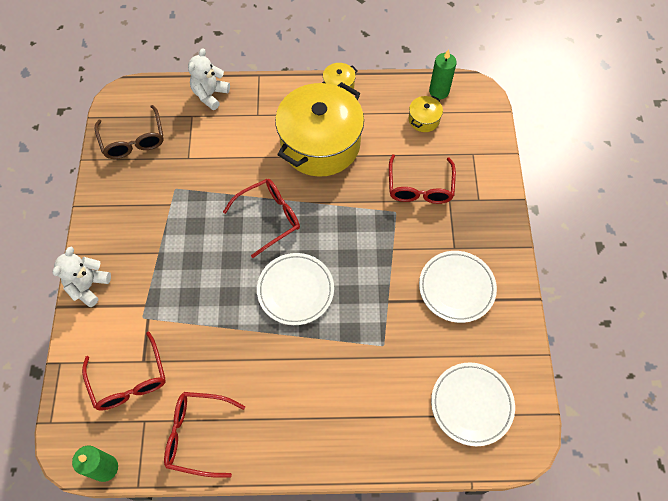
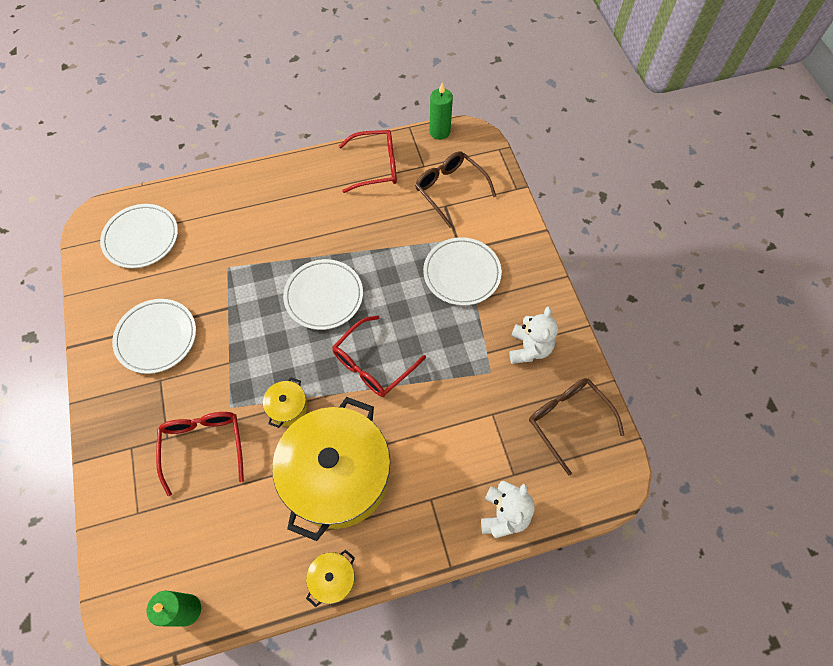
camera: 165 degrees right, 0 degrees up
(88, 286) = (527, 253): white teddy bear -> white teddy bear (529, 348)
(129, 380) = (450, 189): red glasses -> brown glasses
(159, 281) = (462, 273): none -> white plate
(424, 119) = (205, 551): yellow pot -> yellow pot (288, 407)

